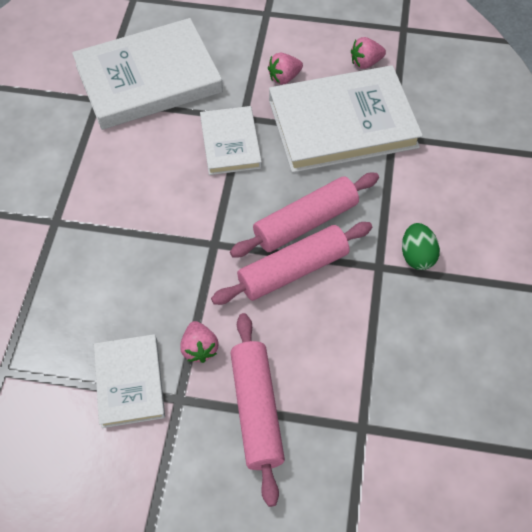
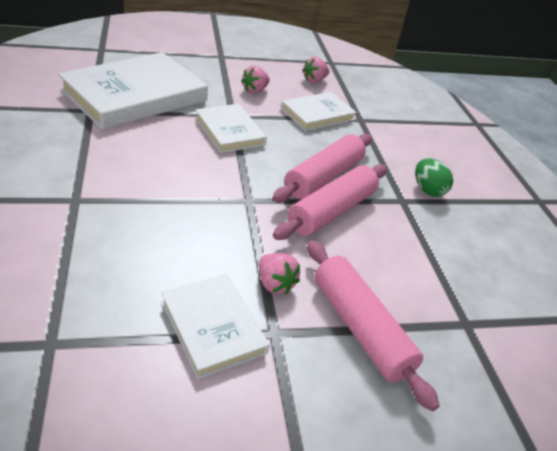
camera: 25 degrees left, 20 degrees down
(342, 123) = (317, 114): white book -> white book, size x0.54

